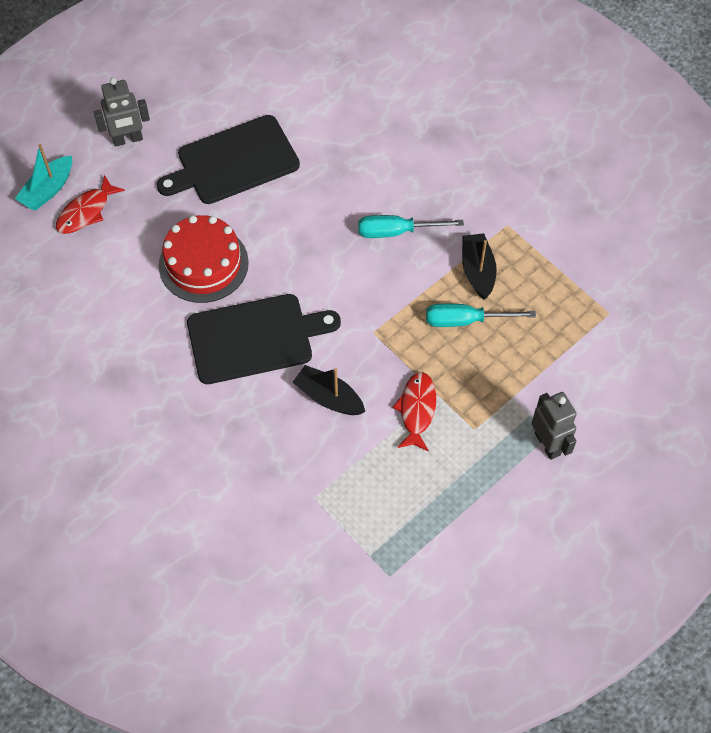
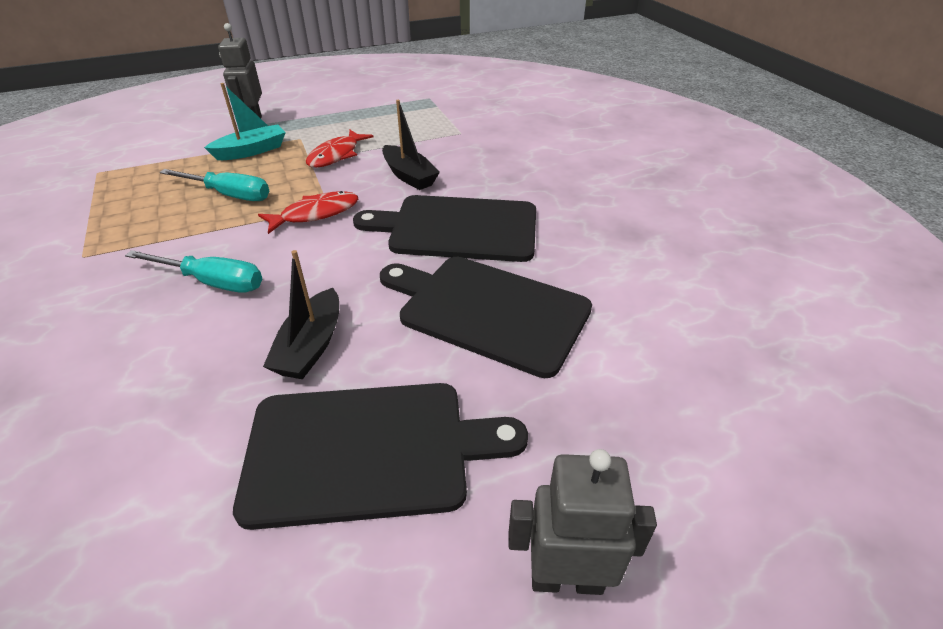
camera: 160 degrees left, 20 degrees down
(48, 190) = (752, 506): turquoise boat -> turquoise boat (251, 151)
(86, 212) = (668, 437): red fish -> red fish (315, 214)
(203, 264) = (488, 311): red cake -> black cutting board
(477, 271) = (169, 226): black boat -> black boat (311, 346)

